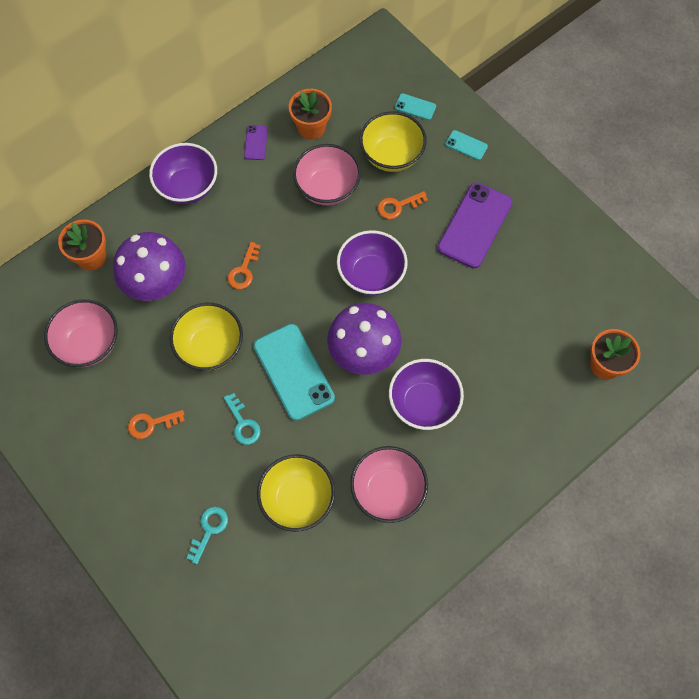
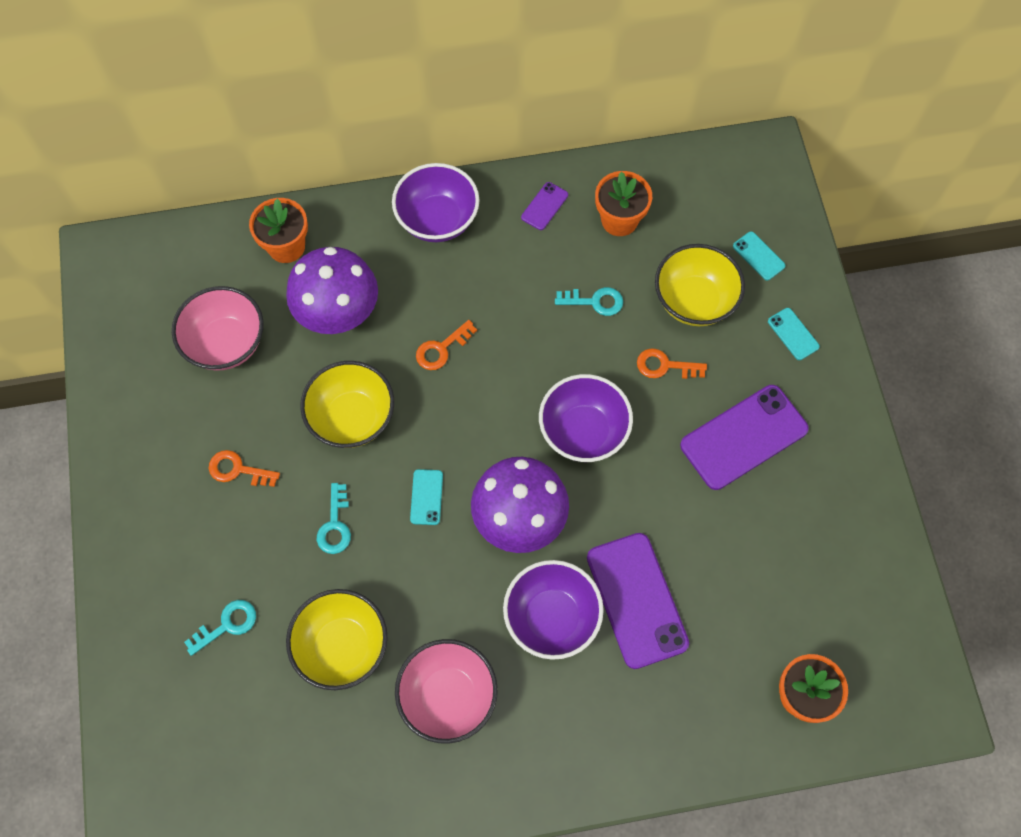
camera: 30 degrees right, 0 degrees up
(294, 372) = (426, 497): turquoise phone -> turquoise phone, size x0.46
(327, 188) = (594, 301): pink bowl -> turquoise key
(470, 362) = (637, 600): none -> purple phone

